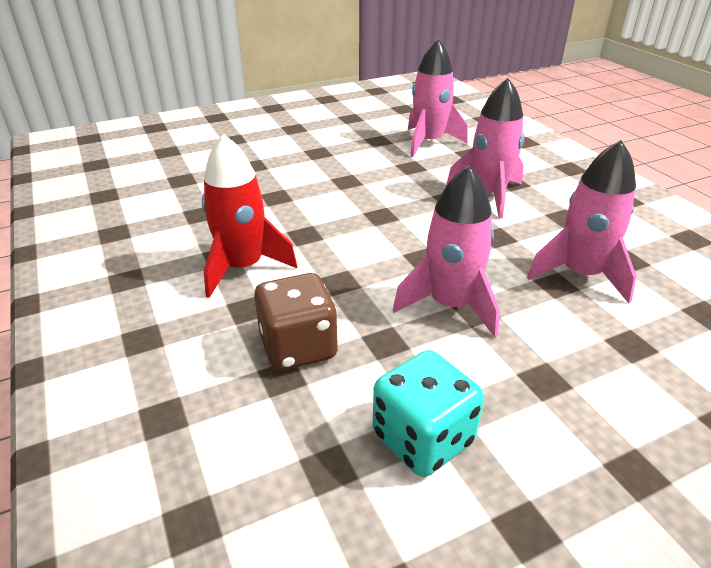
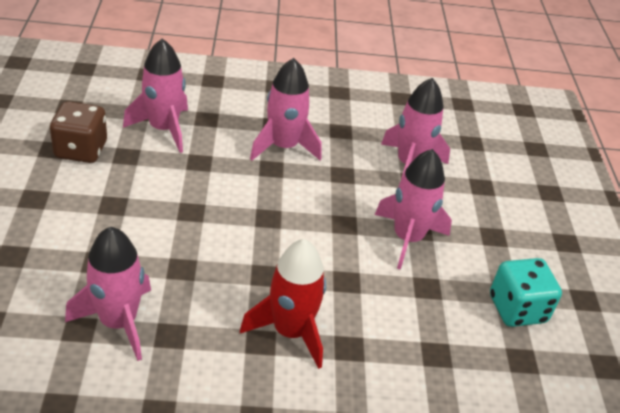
camera: 70 degrees left, 5 degrees up
(197, 190) = (118, 322): none -> pink rocket
(298, 347) = (411, 334): brown dice -> brown dice (81, 150)

